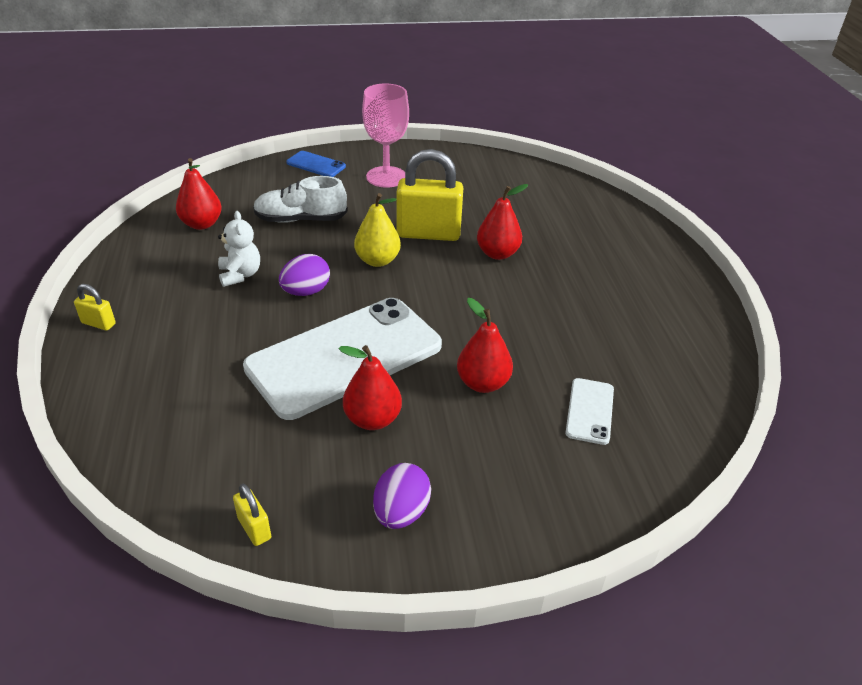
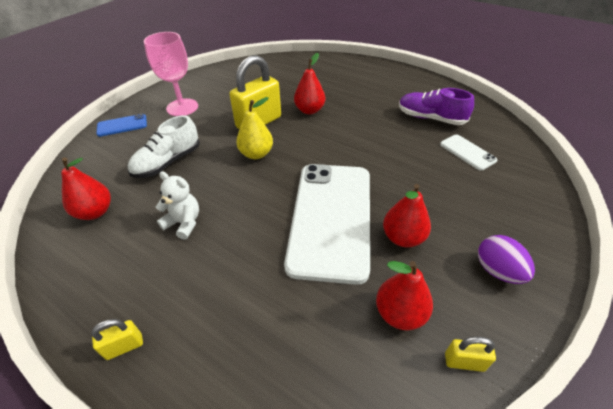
camera: 45 degrees left, 5 degrees up
(306, 292) = (245, 200): purple egg -> none
(483, 383) = (412, 175): red pear -> red pear (400, 313)
(619, 350) = (430, 118): none -> purple shoe

